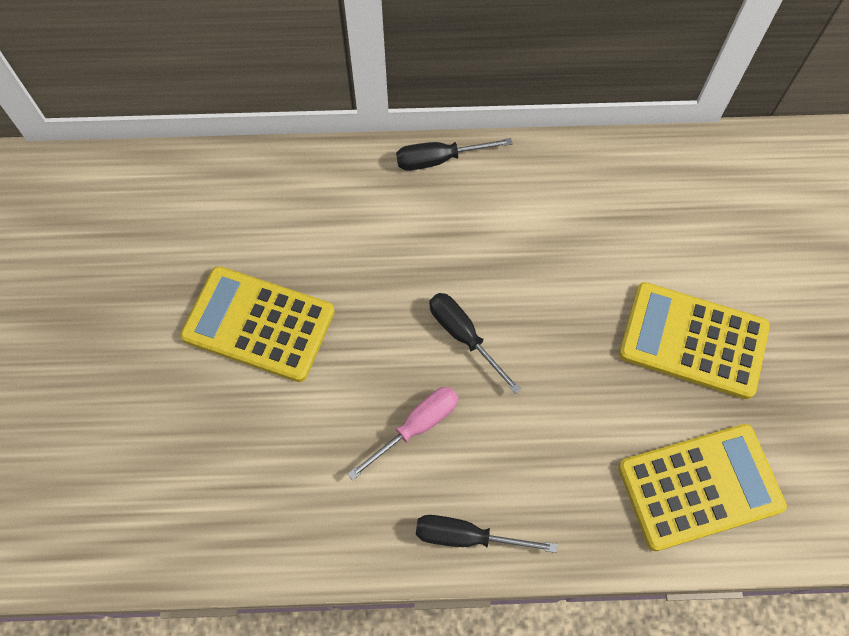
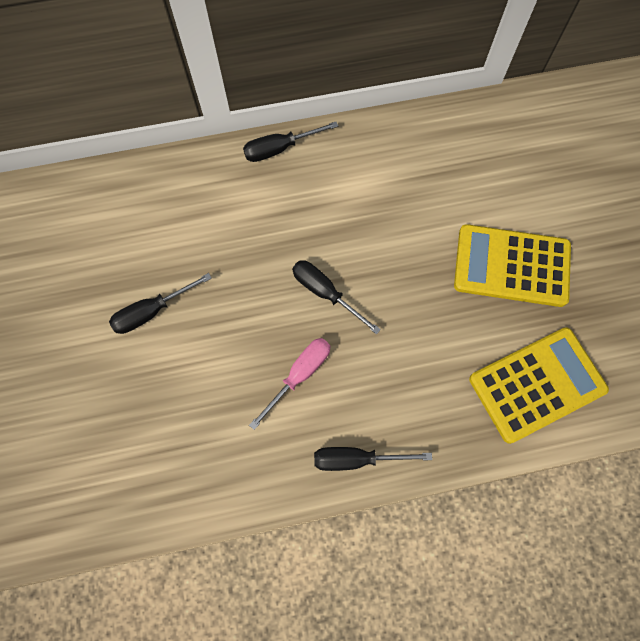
camera: 10 degrees left, 5 degrees up
(258, 324) = (152, 311): yellow calculator -> black screwdriver

